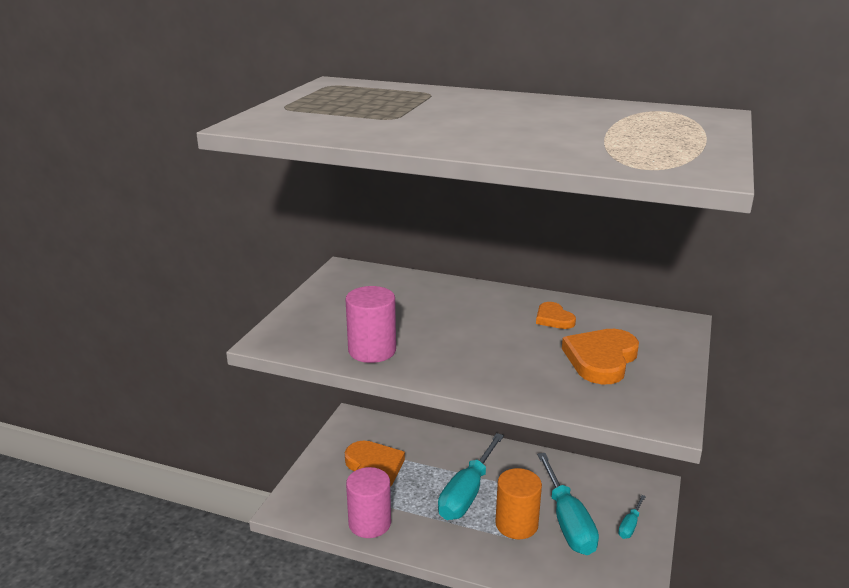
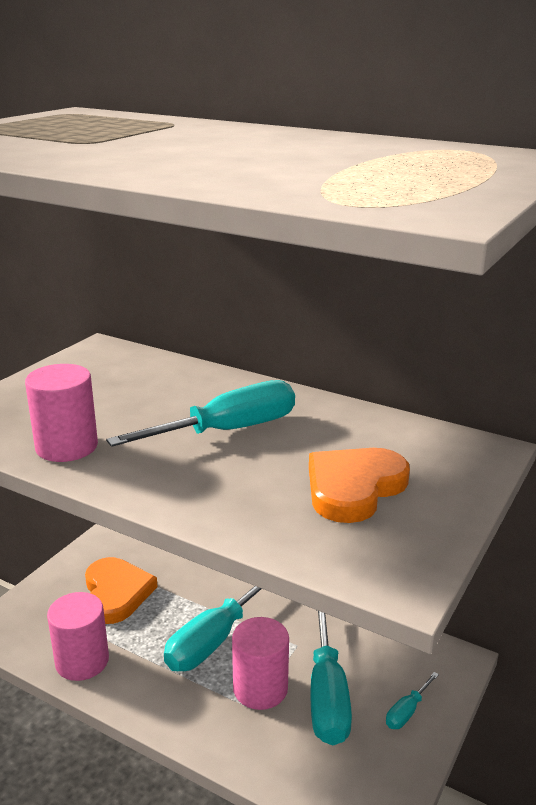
camera: 10 degrees right, 0 degrees up
(486, 326) = (227, 431): none -> turquoise screwdriver
(516, 524) = (260, 688): orange cylinder -> pink cylinder
(554, 319) = (319, 429): orange heart -> none

